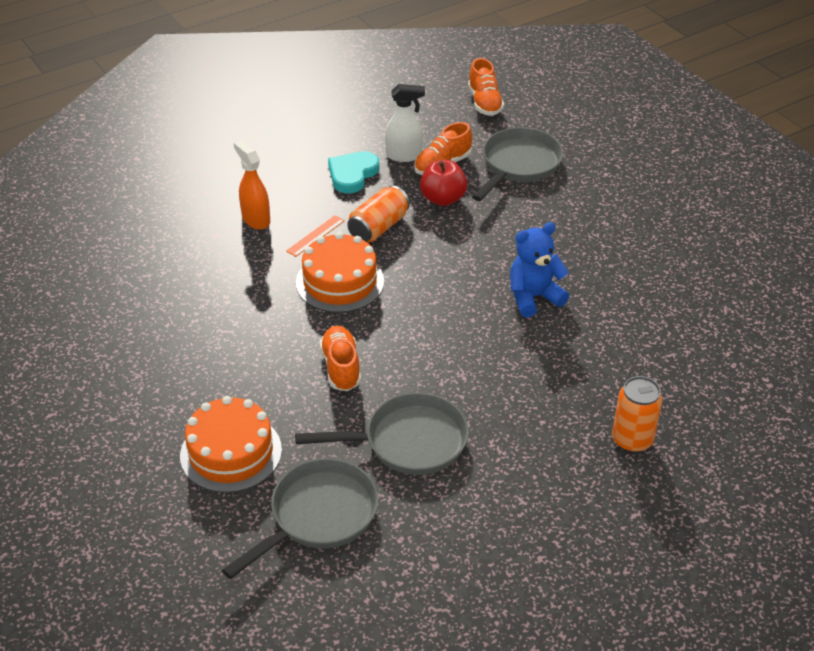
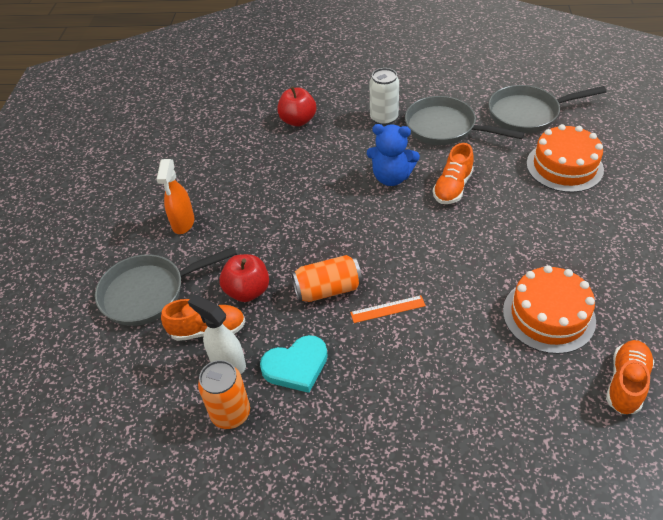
camera: 140 degrees left, 5 degrees up
(255, 219) = (429, 358): orange spray bottle -> orange spray bottle (183, 223)
(340, 282) = (402, 253): orange cake -> orange cake (548, 315)
(484, 103) = (79, 392): orange shoe -> orange shoe (626, 383)
(494, 421) = (384, 118): none -> white can
(533, 297) = (277, 176): blue teddy bear -> blue teddy bear (391, 177)
(590, 369) = (298, 121): none -> red apple
(632, 440) = (320, 81): orange can -> orange can (231, 414)

